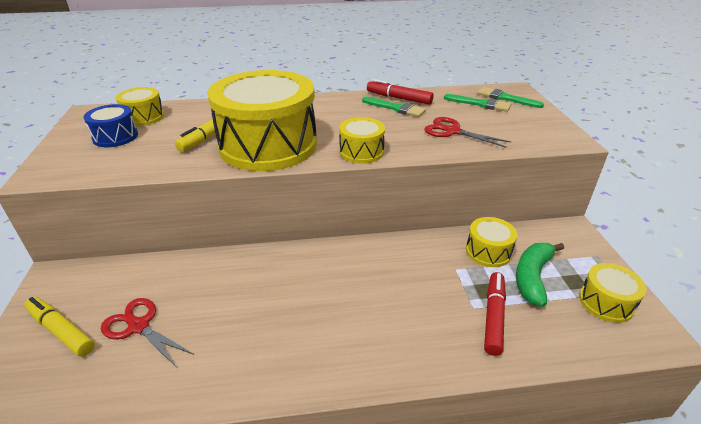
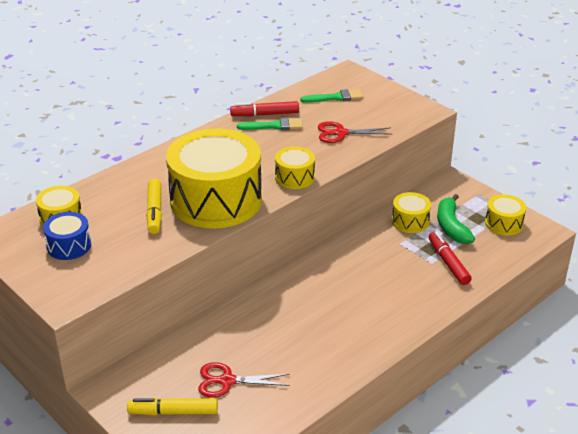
camera: 35 degrees left, 0 degrees up
(505, 98) = (349, 84): green brush -> none

